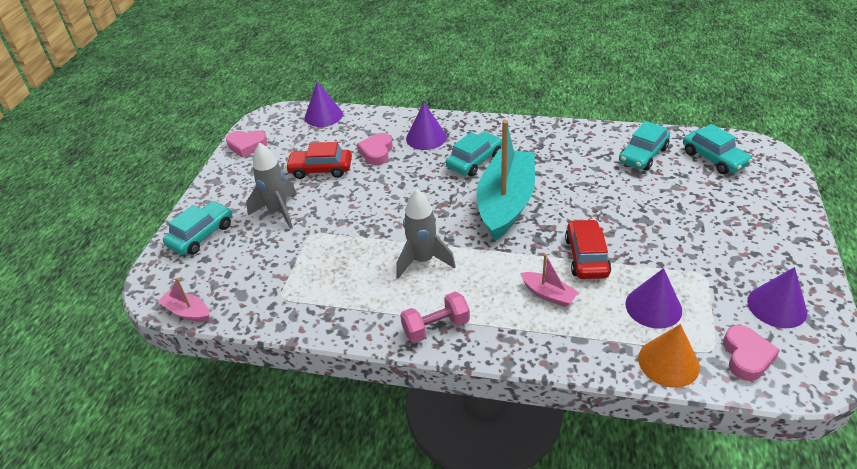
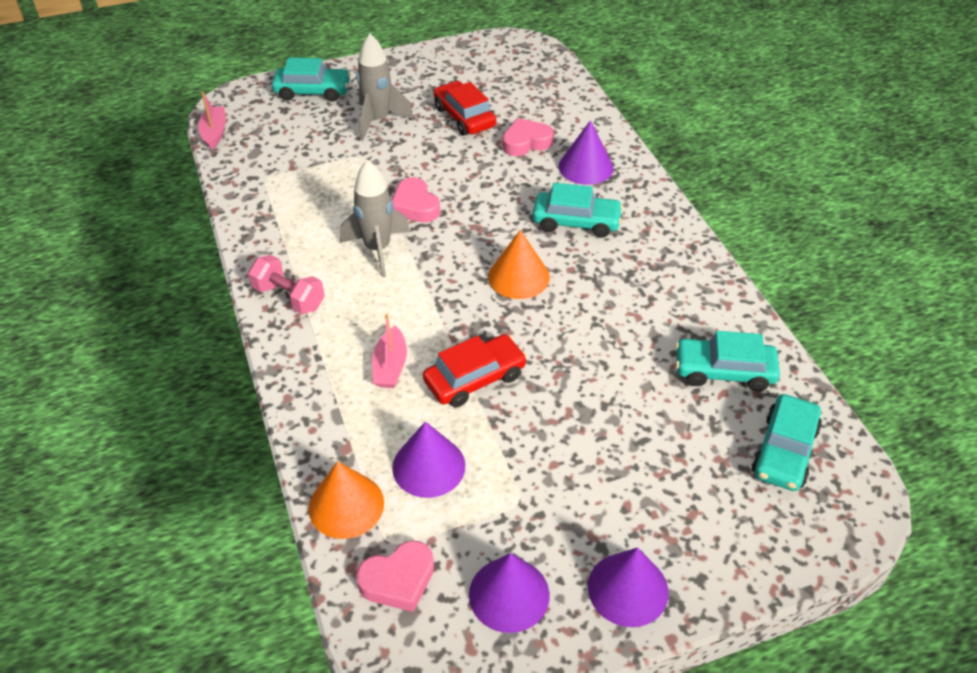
camera: 55 degrees right, 5 degrees up
(247, 146) = (460, 53): pink heart -> pink heart (415, 206)
(323, 115) = (556, 77): purple cone -> purple cone (628, 589)
(505, 203) = (518, 277): turquoise boat -> orange cone

